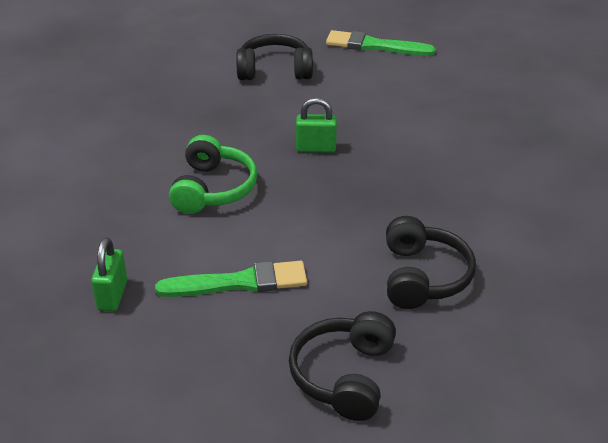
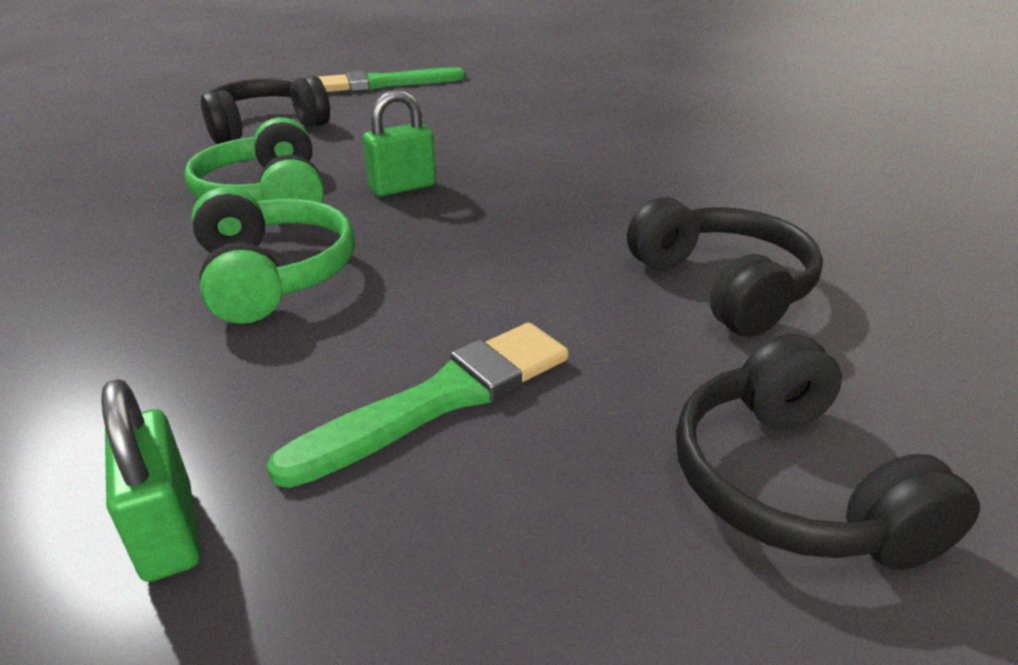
camera: 30 degrees left, 5 degrees down
(241, 132) = (266, 196): none -> green headphones

